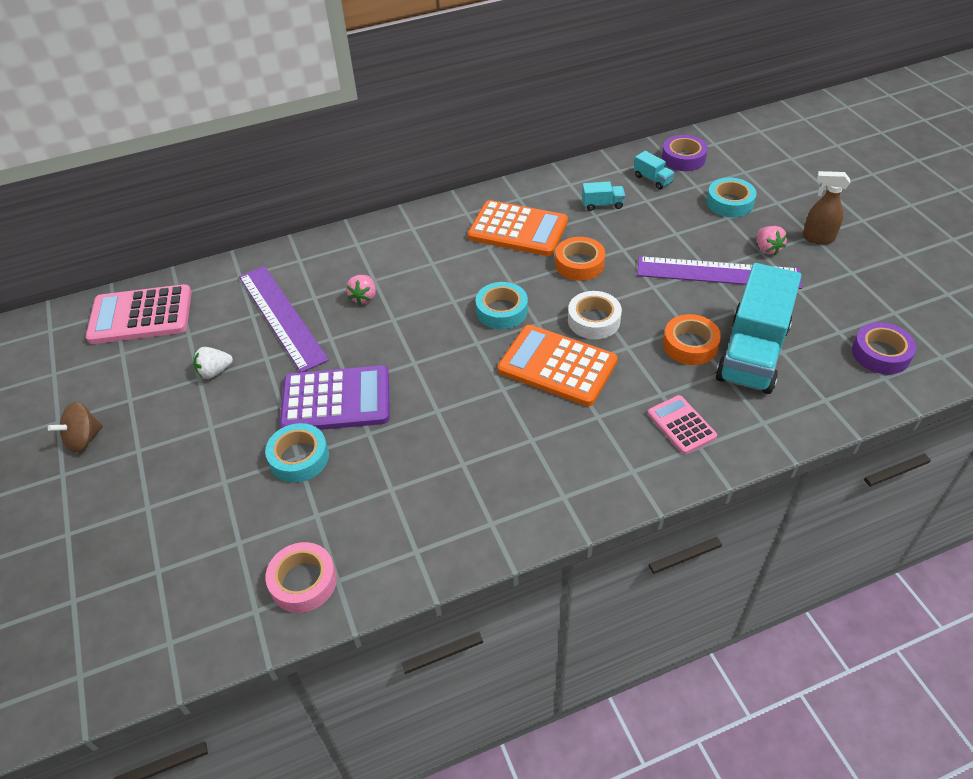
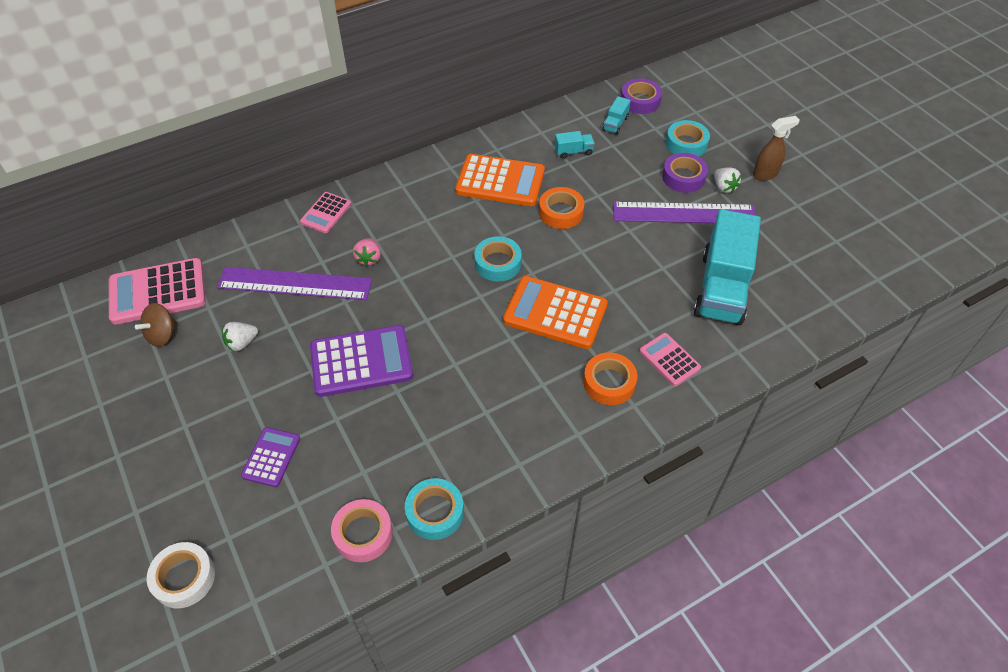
camera: 10 degrees left, 5 degrees up
(84, 439) = (130, 420): brown spinning top -> brown spinning top (162, 335)
(221, 490) = (271, 457): none -> purple calculator
(282, 317) = (295, 283): purple ruler -> purple ruler turned 45 degrees counterclockwise
(299, 457) = (337, 419): turquoise tape -> turquoise tape (435, 512)
(328, 250) = (326, 213): none -> pink calculator
(593, 320) = (581, 267): white tape -> white tape (184, 578)
(652, 179) = (615, 124): turquoise truck -> turquoise truck turned 75 degrees clockwise
(690, 345) = (668, 284): orange tape -> orange tape (609, 383)
(767, 249) = (724, 187): pink strawberry -> white strawberry
(817, 238) = (765, 174): brown spray bottle -> brown spray bottle turned 150 degrees clockwise
(880, 353) = (828, 280): purple tape -> purple tape (683, 177)

